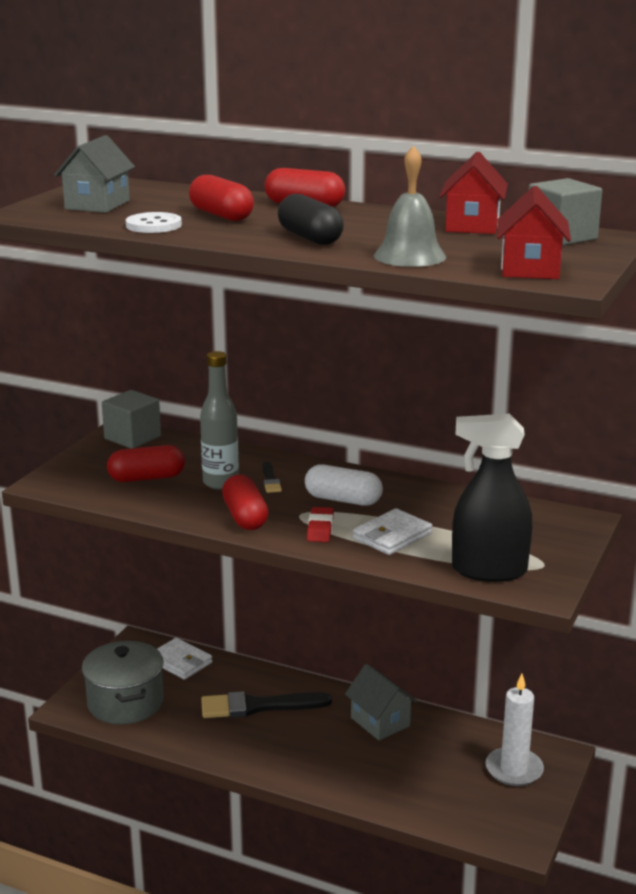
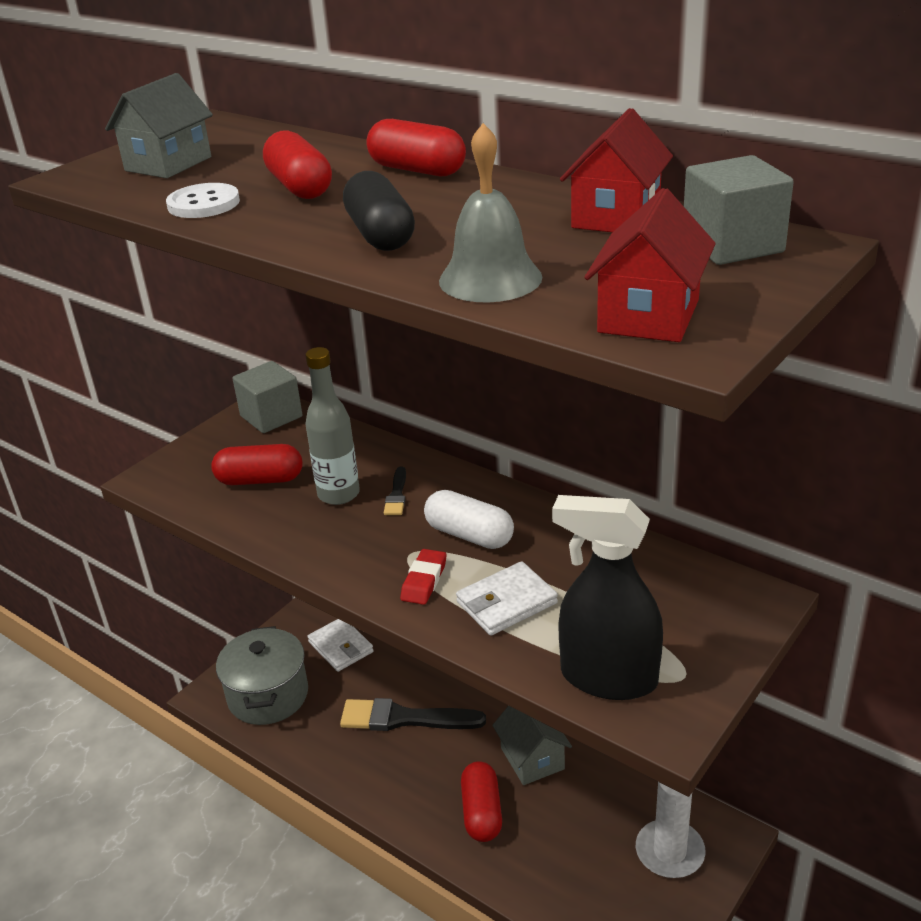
camera: 15 degrees right, 10 degrees up
(245, 517) = (343, 552): red capsule -> red capsule (481, 812)

